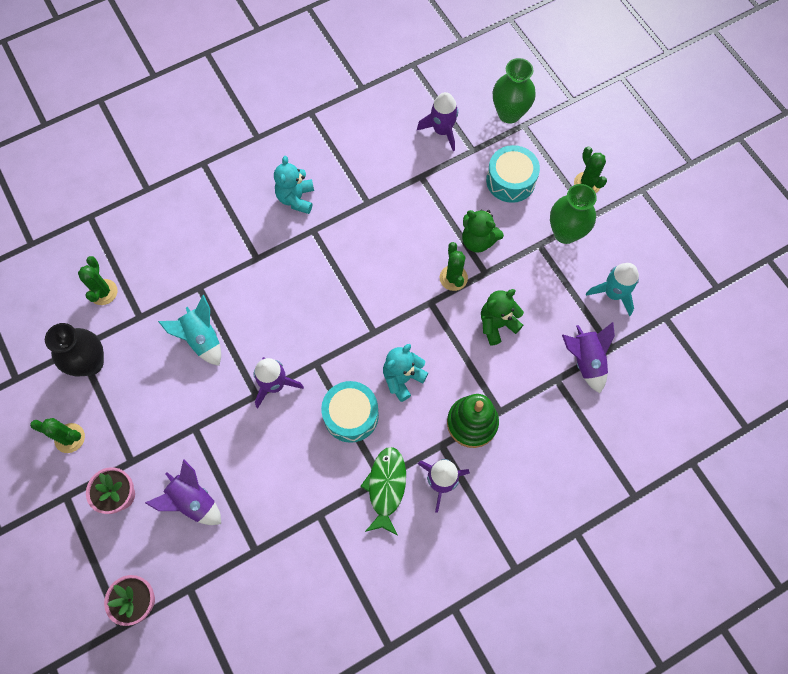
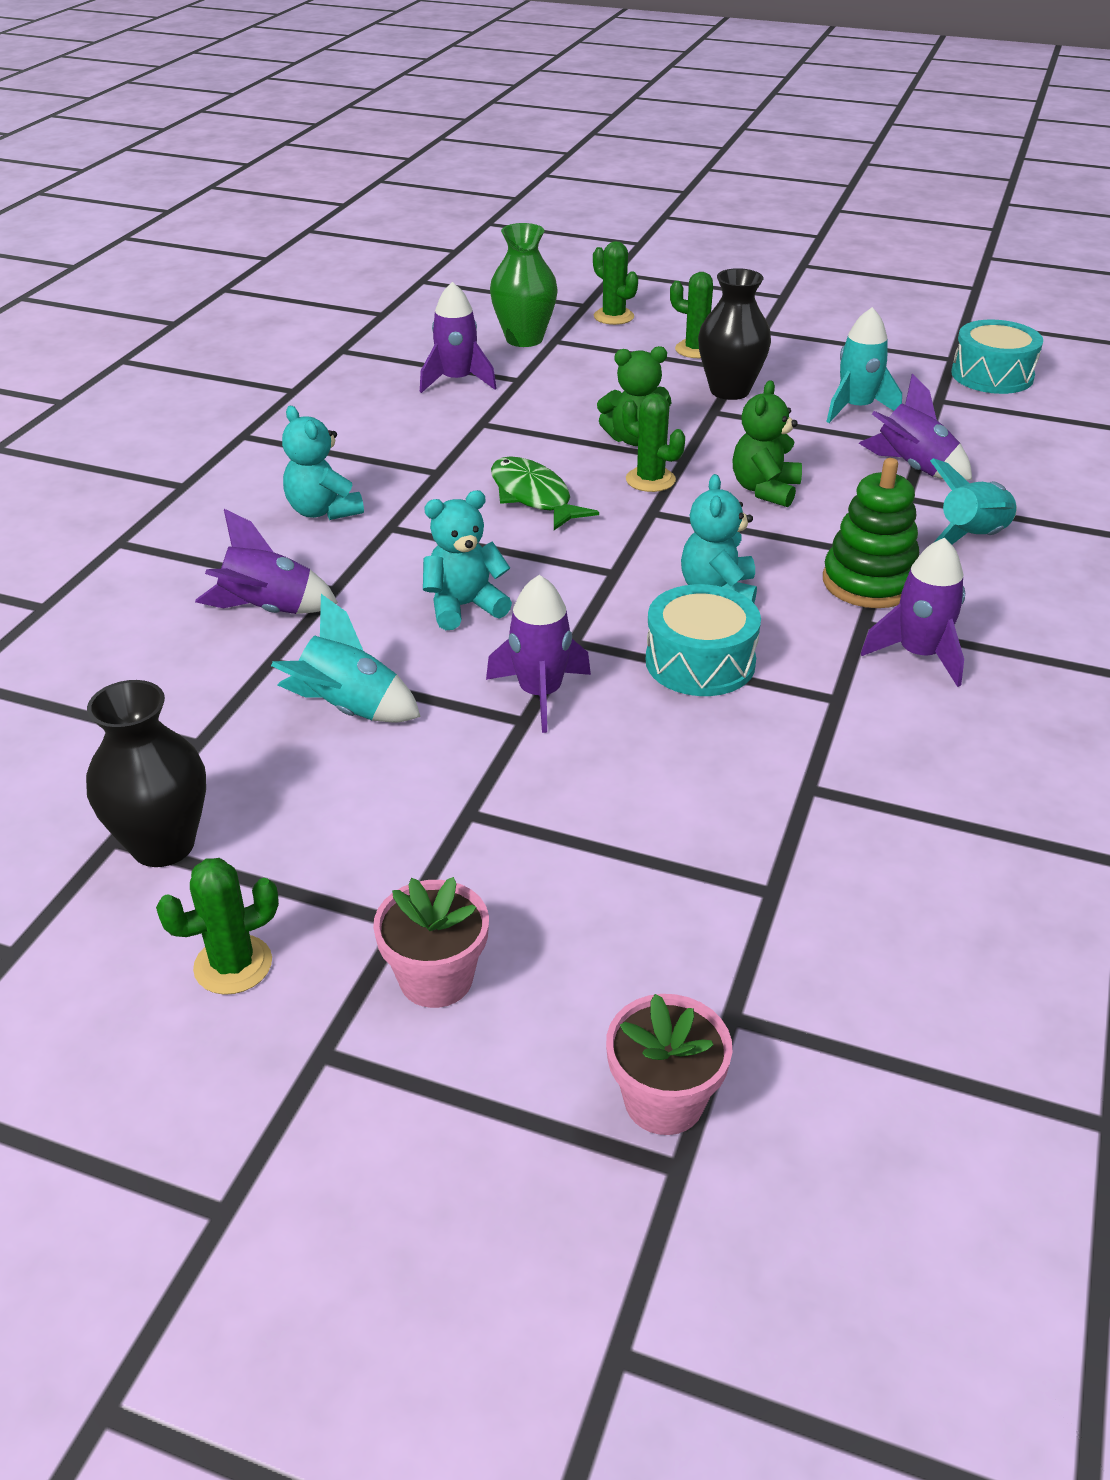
camera: 40 degrees left, 30 degrees down
(103, 292) = (88, 750): green cactus -> green cactus (613, 317)
(193, 501) = (583, 899): purple rocket -> purple rocket (268, 610)
(294, 308) = (464, 607): none -> turquoise teddy bear
(386, 487) = (857, 702): green fish -> green fish (533, 496)
(510, 180) = (603, 382): turquoise drum -> turquoise drum (992, 375)
(552, 431) = (972, 538): none -> turquoise rocket
(565, 233) = (729, 391): green vase -> black vase

